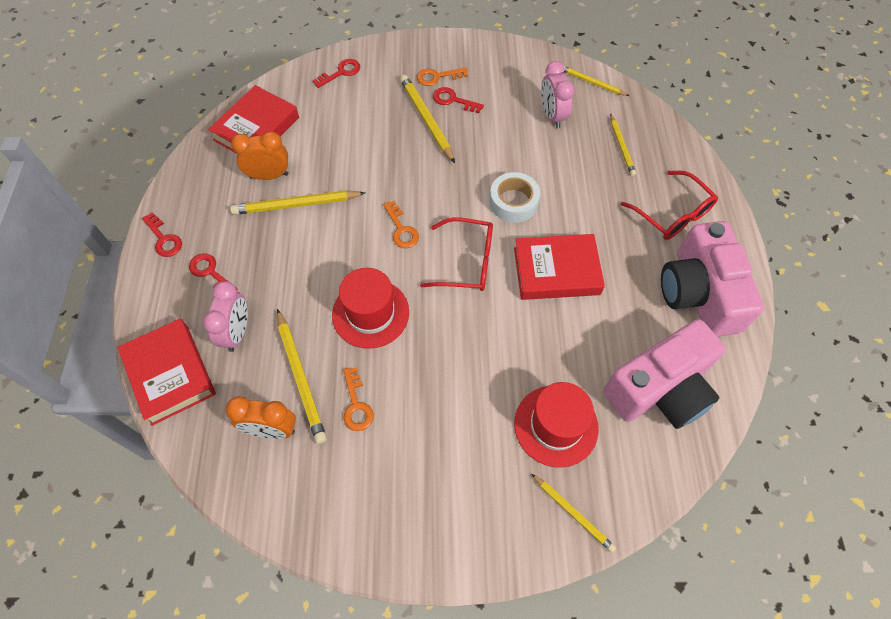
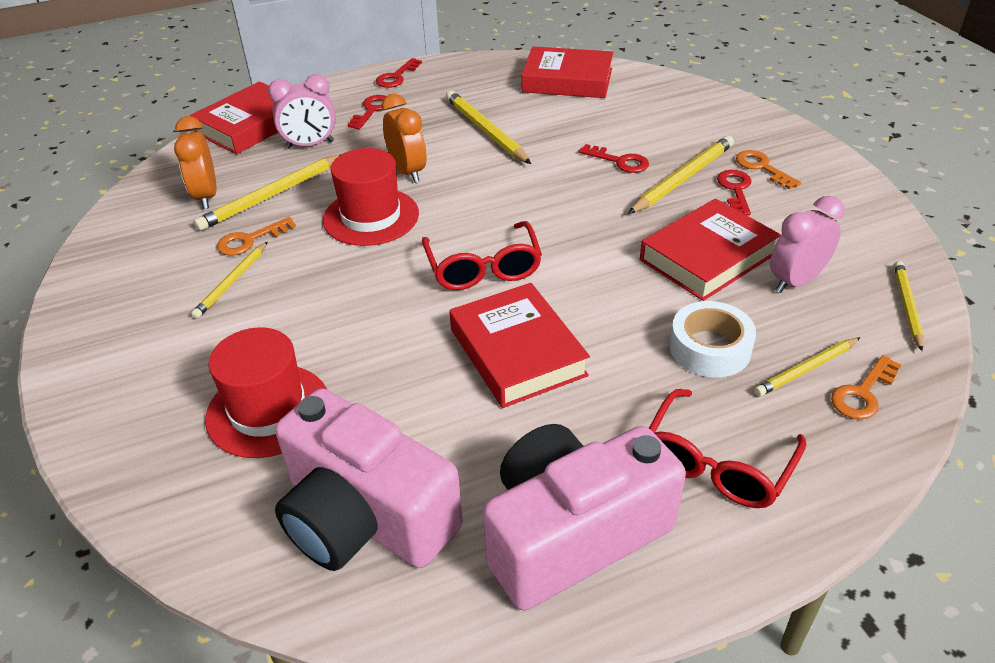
camera: 70 degrees right, 20 degrees down
(269, 176) = (512, 105): orange clock -> orange clock (408, 172)
(341, 72) = (696, 103): red key -> red key (619, 161)
(401, 229) = (500, 206): orange key -> orange key (863, 393)
(512, 144) = (707, 257): none -> red book
(513, 202) = (607, 283): white tape -> white tape (710, 348)
(573, 513) = (141, 458): yellow pencil -> yellow pencil (232, 282)

